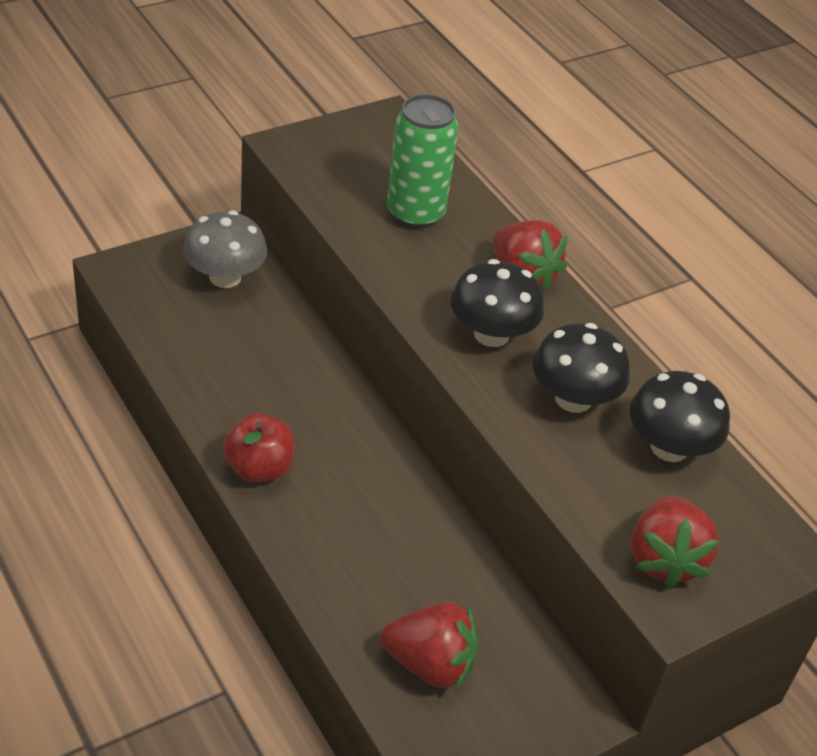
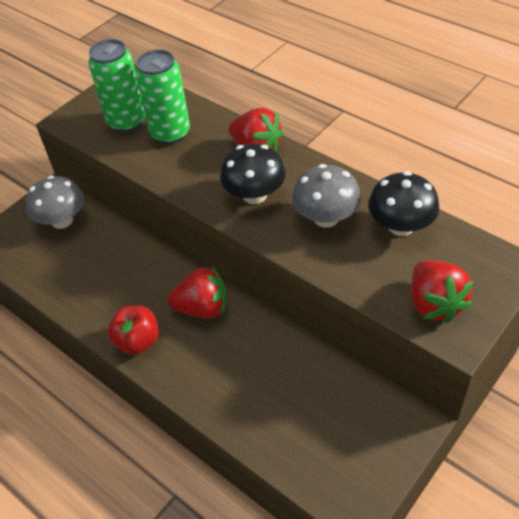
camera: 10 degrees left, 5 degrees up
(363, 177) = (126, 122): none -> green can
(430, 664) = (306, 431): red strawberry -> red strawberry (203, 308)
(573, 399) = (326, 217): black mushroom -> grey mushroom

